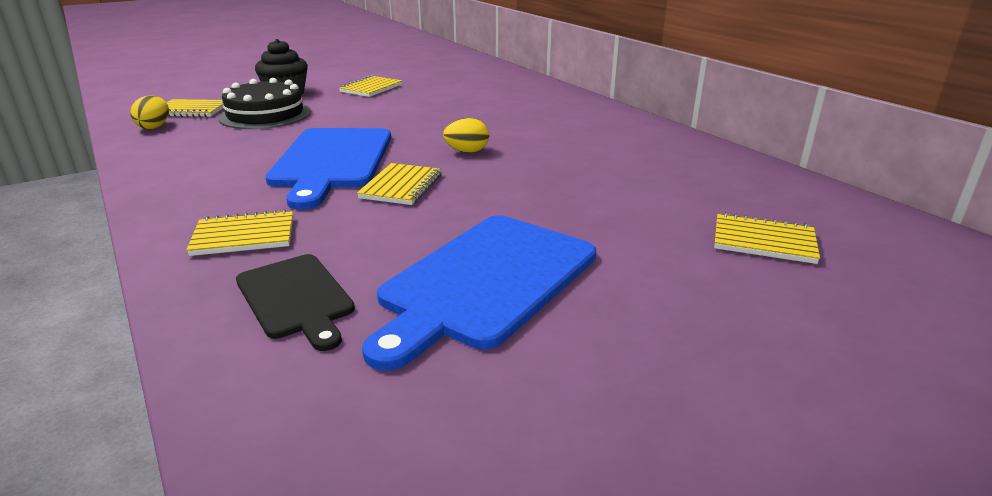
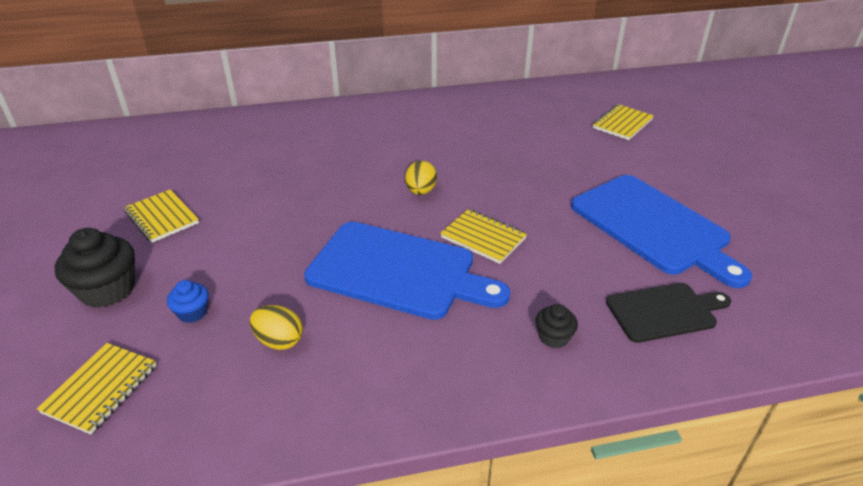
camera: 70 degrees left, 10 degrees up
(154, 127) = (152, 428): yellow egg -> yellow egg (279, 341)
(244, 236) = (553, 337): yellow notebook -> black cupcake
(265, 114) = (192, 312): black cake -> blue cupcake

